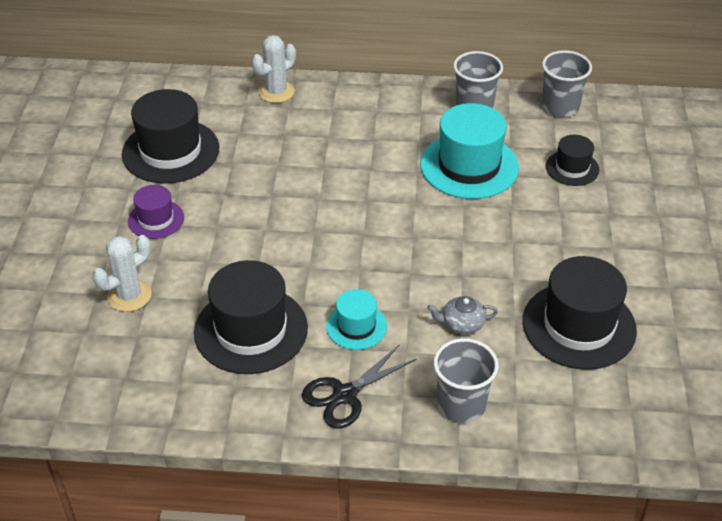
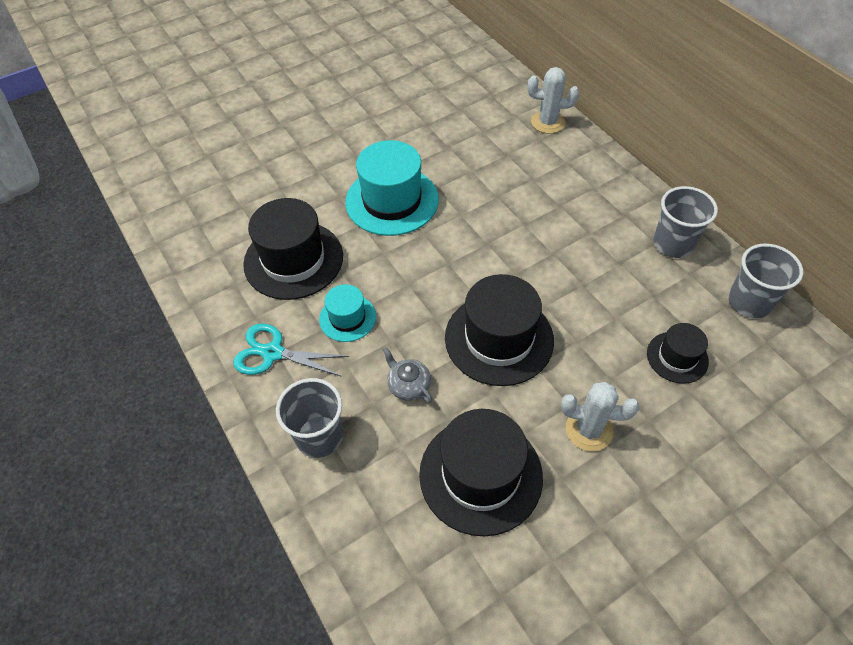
camera: 55 degrees right, 10 degrees up
(129, 296) = (273, 180): white cactus -> white cactus (589, 430)
(156, 219) = (354, 147): purple hat -> none
(170, 151) = (426, 111): black hat -> black hat (499, 339)
(345, 395) = (273, 353): black scissors -> turquoise scissors
(469, 166) = (596, 282): turquoise hat -> turquoise hat (392, 201)

